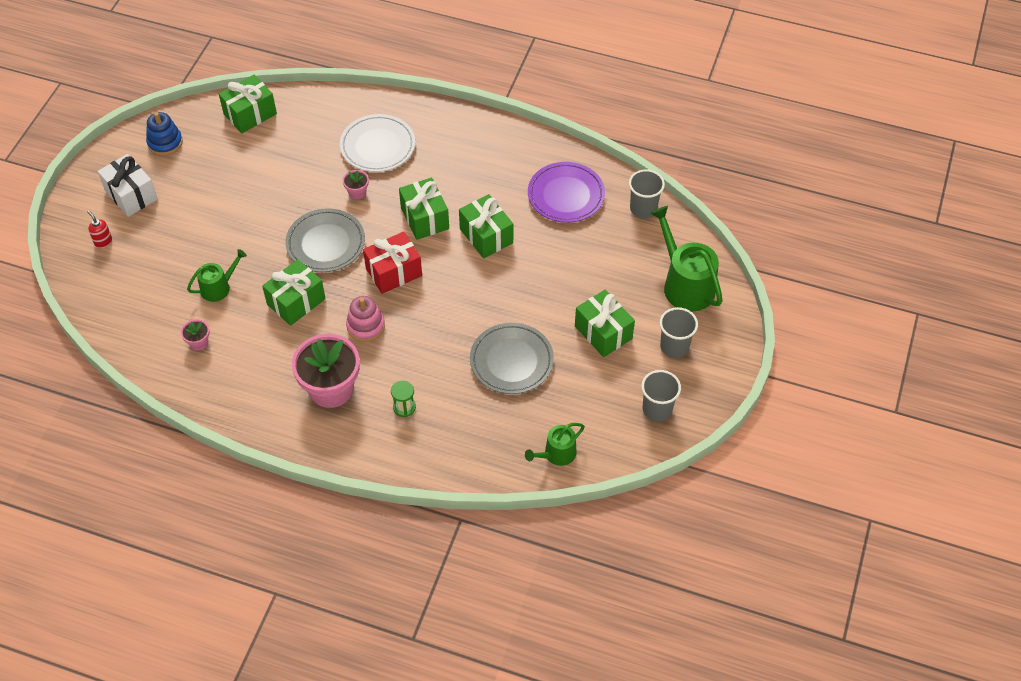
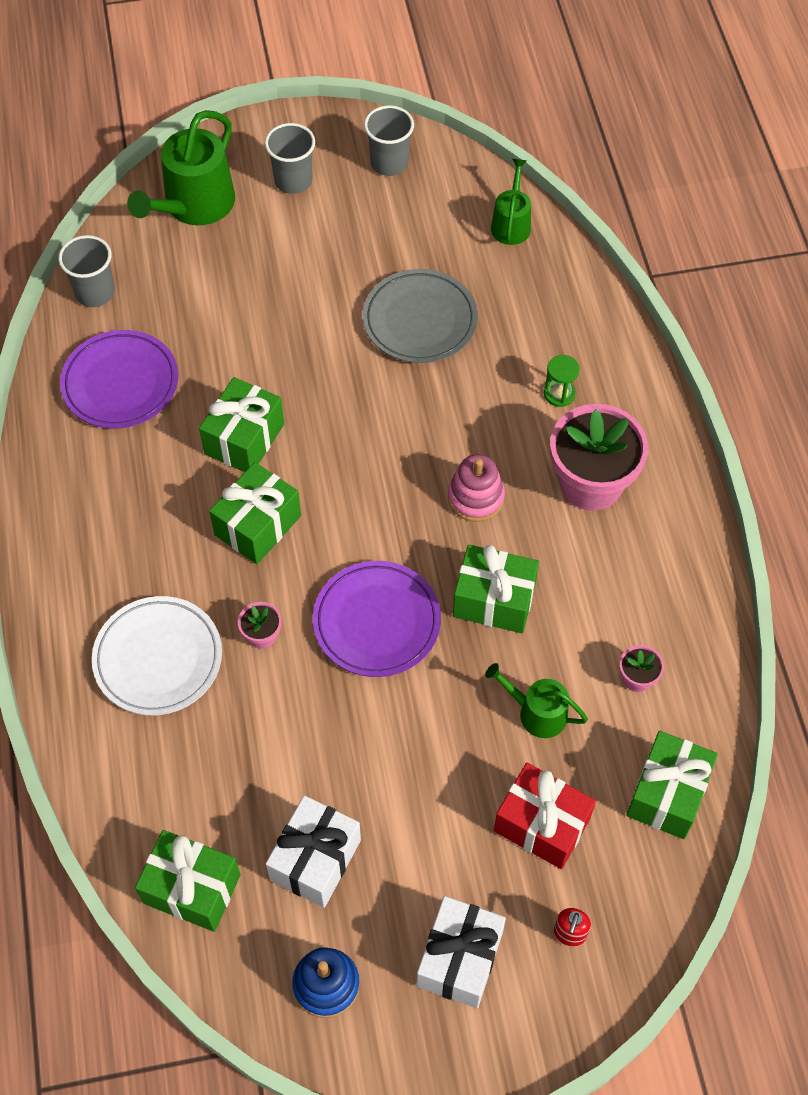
camera: 120 degrees left, 5 degrees up
(223, 163) = (315, 860): none -> white gift
(326, 243) = (377, 622): grey plate -> purple plate
(394, 272) = (371, 513): red gift -> red gift (542, 824)
(557, 454) = (511, 224): green watering can -> green watering can turned 105 degrees counterclockwise
(603, 332) = (317, 252): green gift -> green gift (667, 794)

